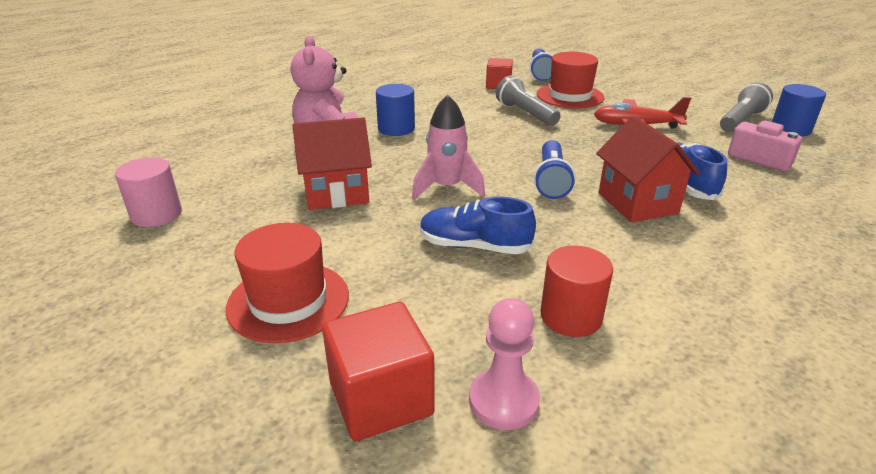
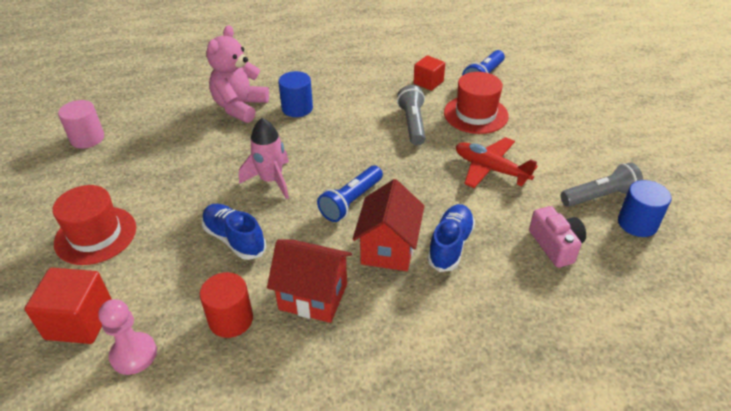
camera: 30 degrees right, 10 degrees up
(337, 193) = (198, 159): red house -> red house (313, 296)

